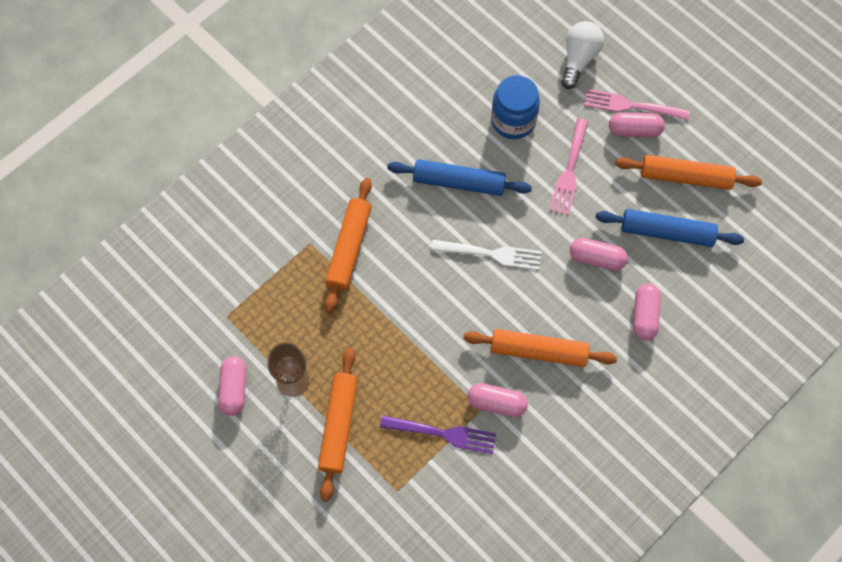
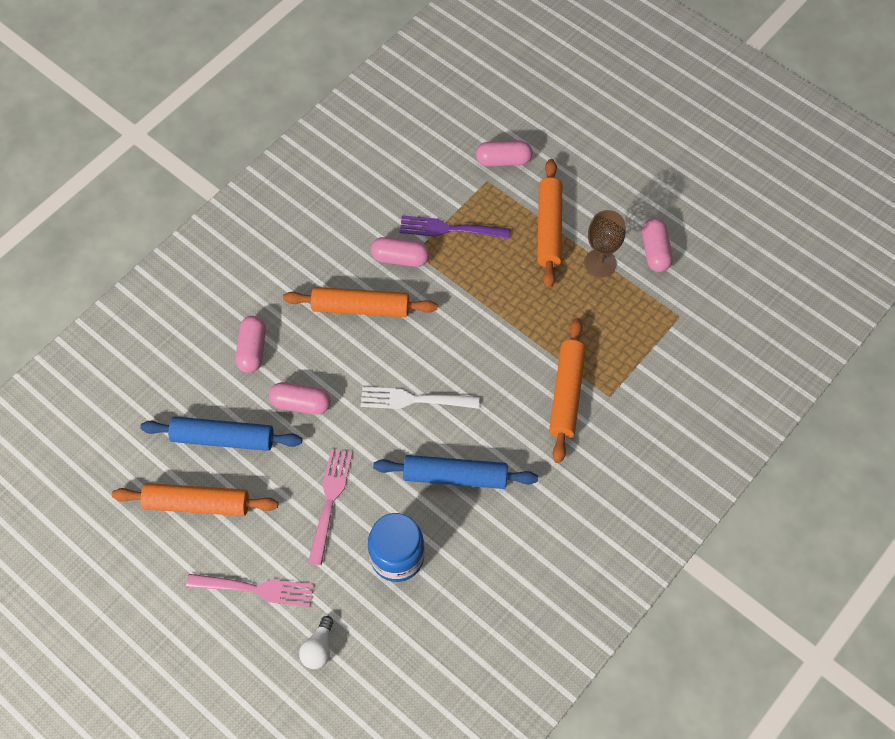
camera: 175 degrees right, 5 degrees down
(579, 59) = (318, 648): white light bulb -> white light bulb, size x0.65
(634, 130) = (253, 557): pink capsule -> pink capsule (503, 160)

